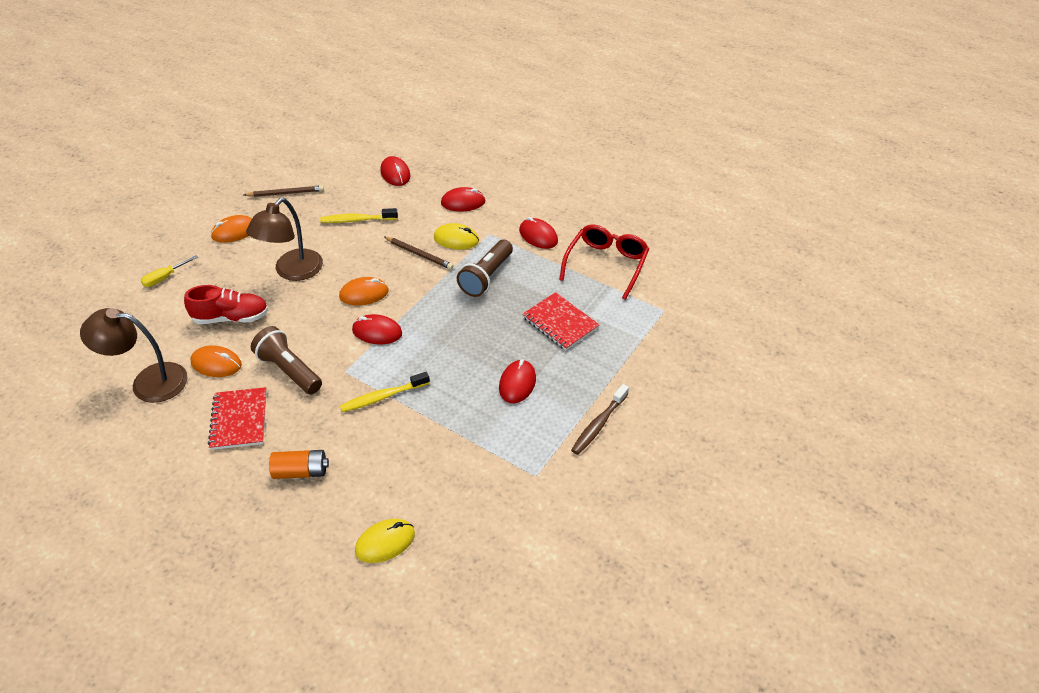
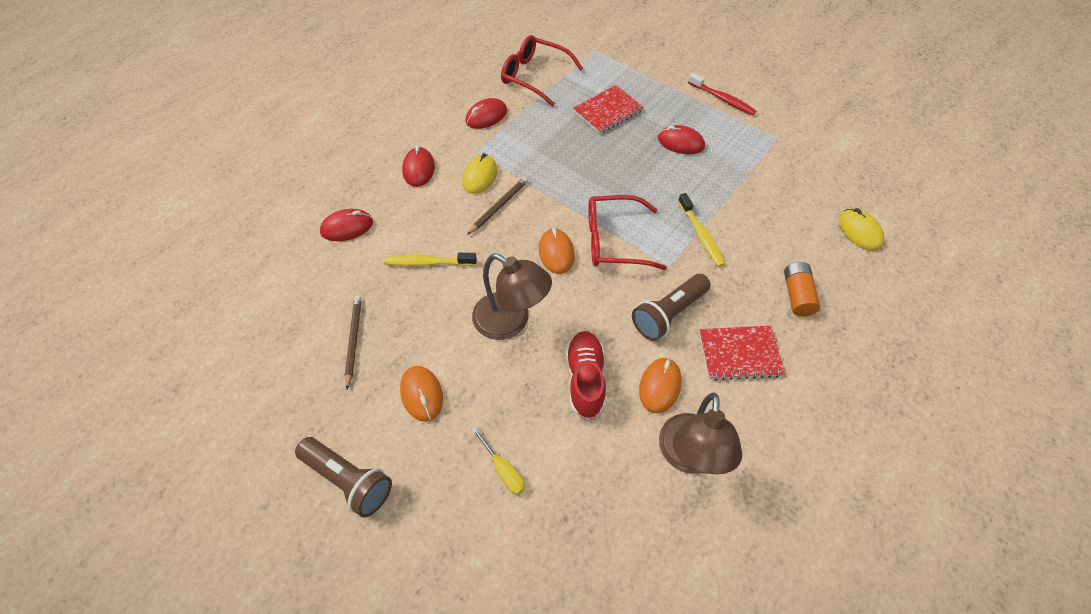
camera: 85 degrees left, 10 degrees up
(357, 220) = (427, 262): yellow toothbrush -> yellow toothbrush turned 90 degrees clockwise
(377, 332) = (614, 240): red mouse -> red glasses
(486, 277) = (541, 156): brown flashlight -> brown flashlight (348, 480)
(598, 424) = (722, 99): brown toothbrush -> red toothbrush

